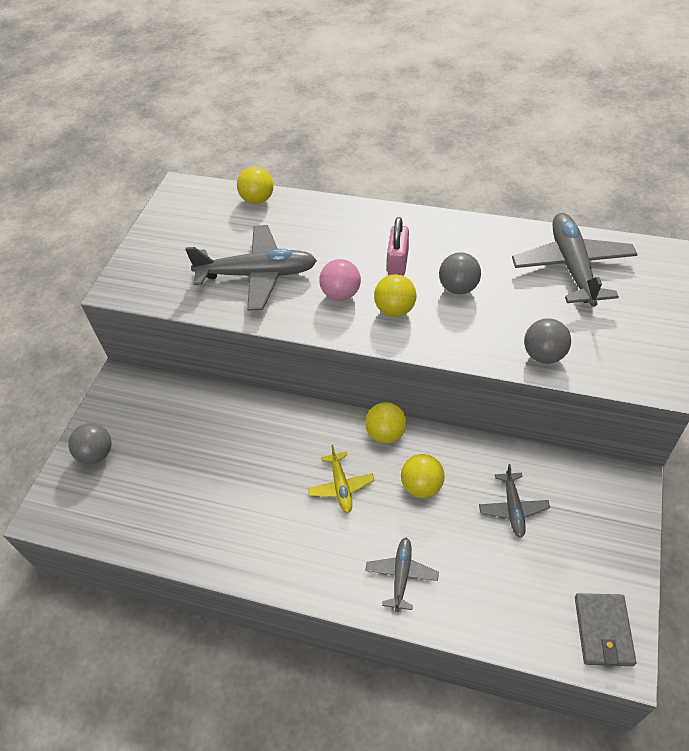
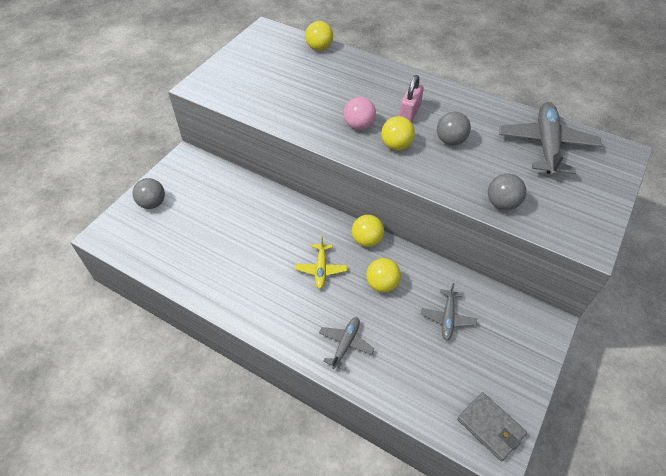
camera: 10 degrees right, 0 degrees up
(258, 275) = (301, 99): grey plane -> none
(603, 631) = (490, 427): grey wallet -> grey wallet turned 60 degrees counterclockwise

